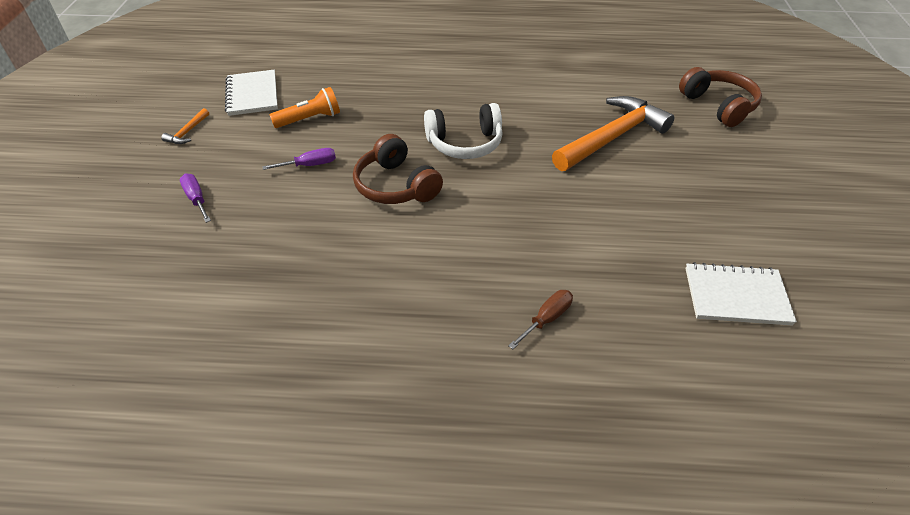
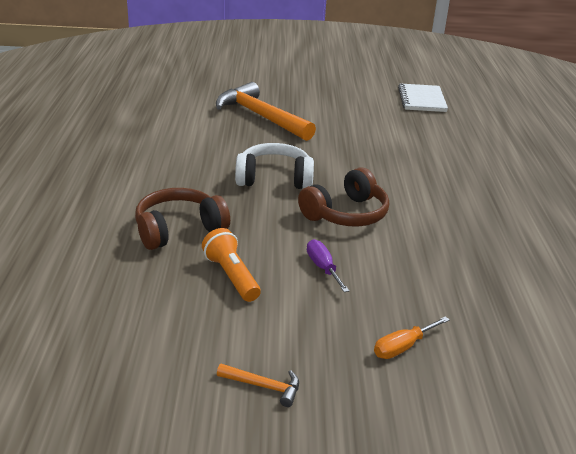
camera: 95 degrees left, 15 degrees down
(196, 199) = (402, 347): purple screwdriver -> orange screwdriver
(252, 95) = (166, 335): white notebook -> none
(465, 143) = (274, 179): white headphones -> white headphones turned 75 degrees counterclockwise
(547, 319) = (471, 155): brown screwdriver -> none
(718, 106) = (216, 77): brown headphones -> brown headphones (179, 230)

